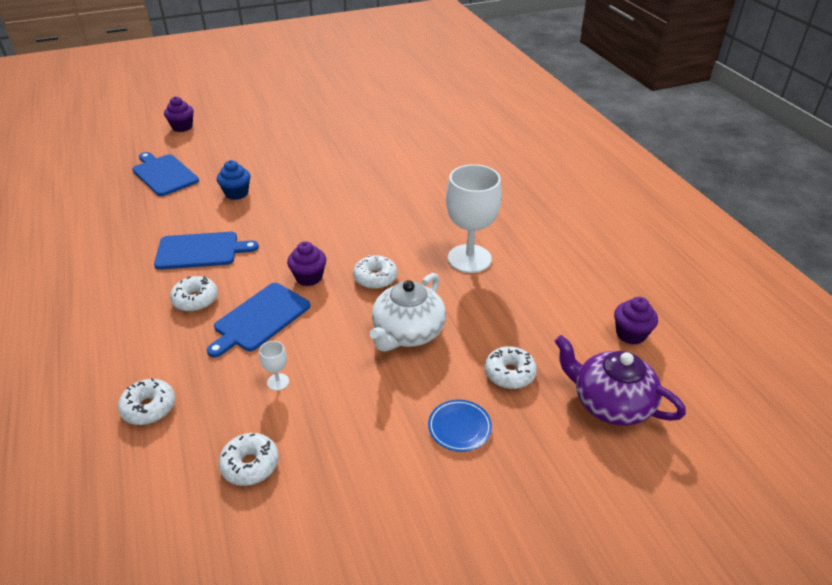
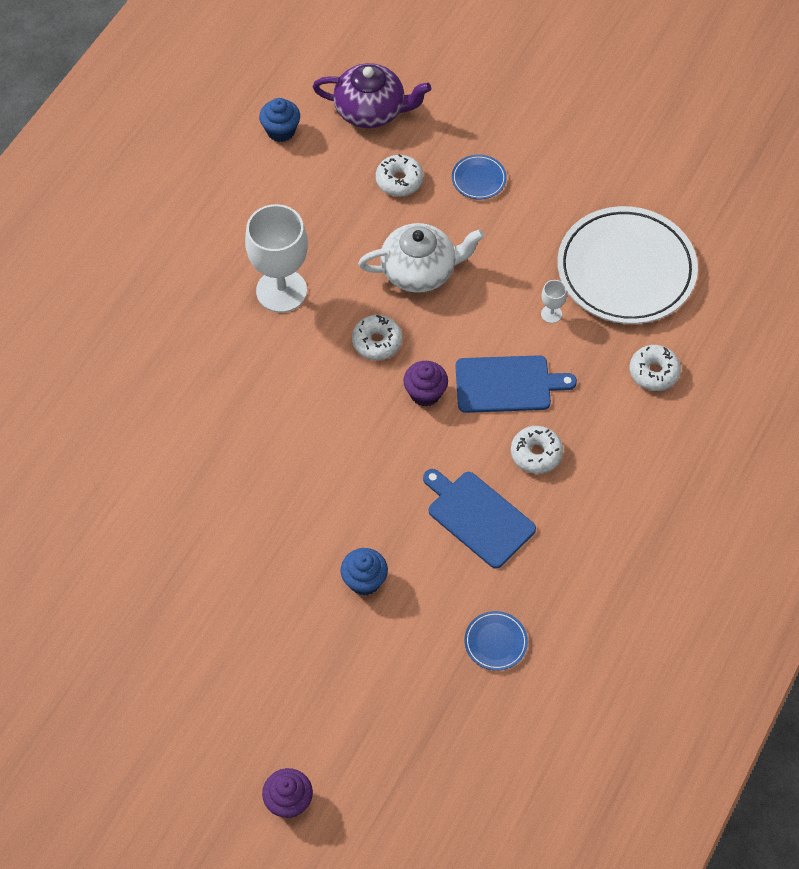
camera: 130 degrees left, 20 degrees up
(131, 216) = (495, 642): none -> blue plate
(164, 174) = (401, 698): blue cutting board -> none
(250, 465) = (626, 270): white donut -> white plate
(610, 403) = (371, 110): purple teapot -> purple teapot turned 75 degrees counterclockwise
(630, 334) = (281, 131): purple cupcake -> blue cupcake

